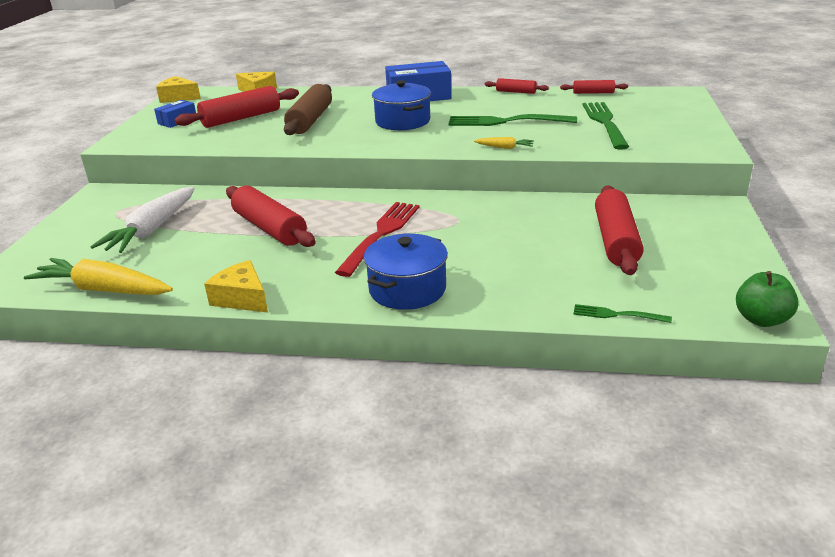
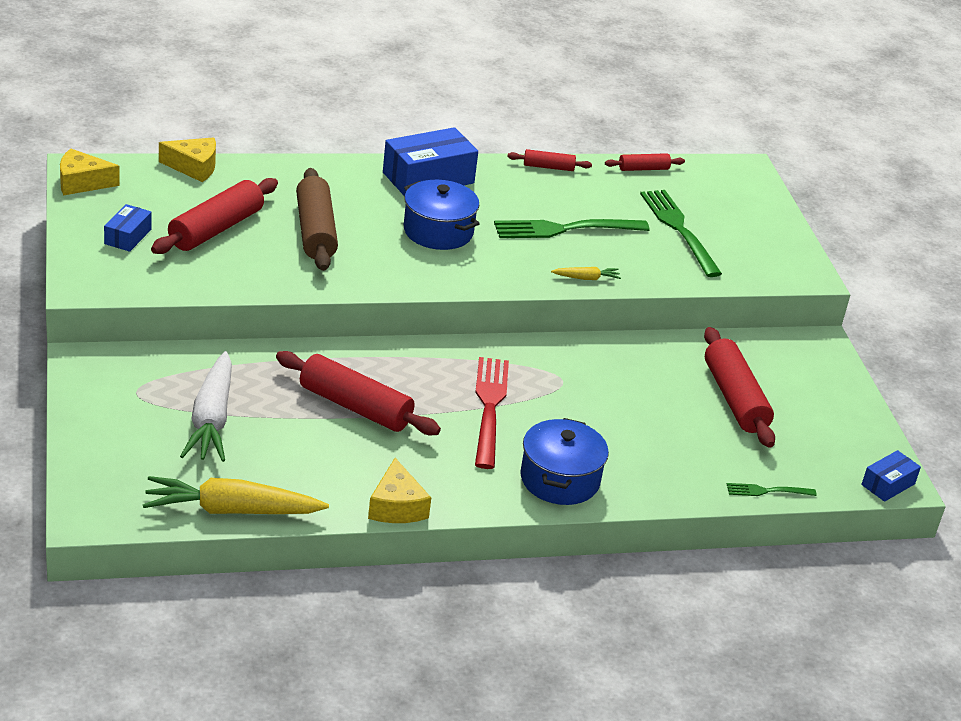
camera: 25 degrees left, 5 degrees up
(242, 298) = (396, 506): yellow cheese -> yellow cheese turned 120 degrees counterclockwise
(761, 319) = (888, 484): green apple -> blue box

